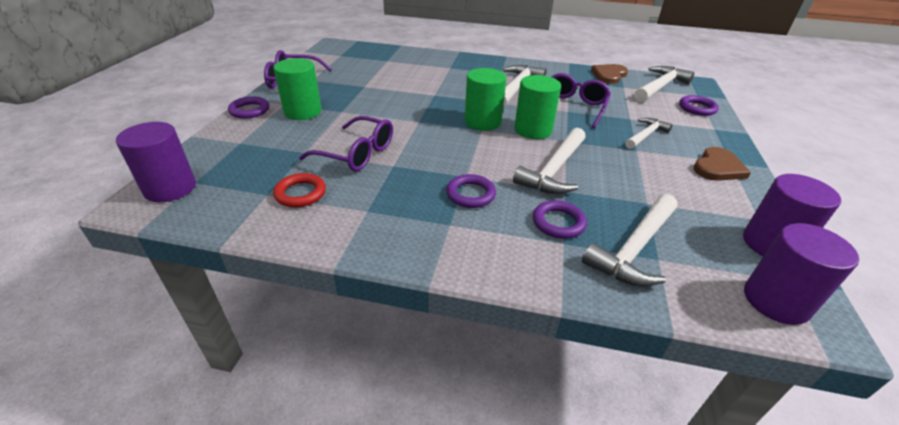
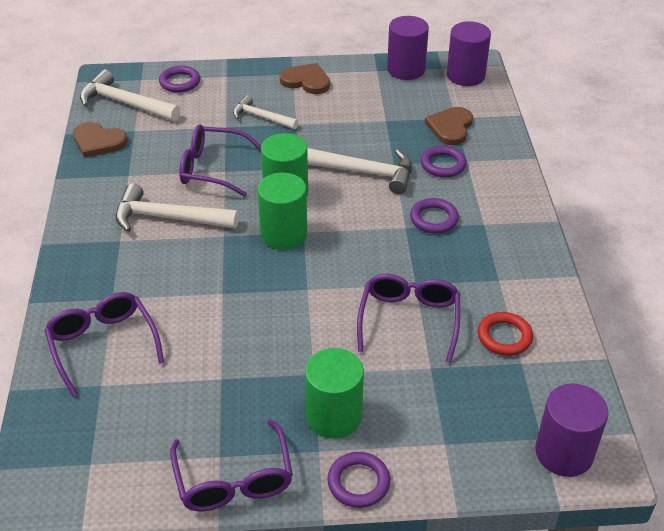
camera: 105 degrees left, 5 degrees up
(415, 63) = (103, 345): none -> purple glasses
(634, 248) = (450, 127): white hammer -> brown heart

